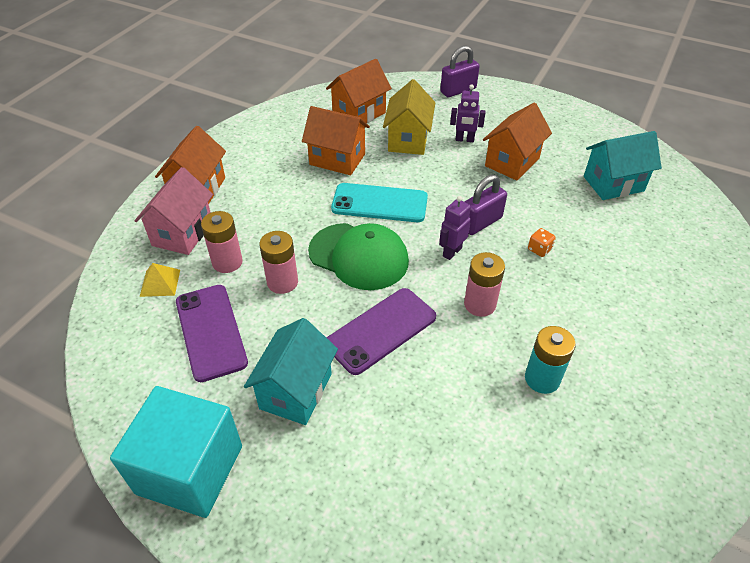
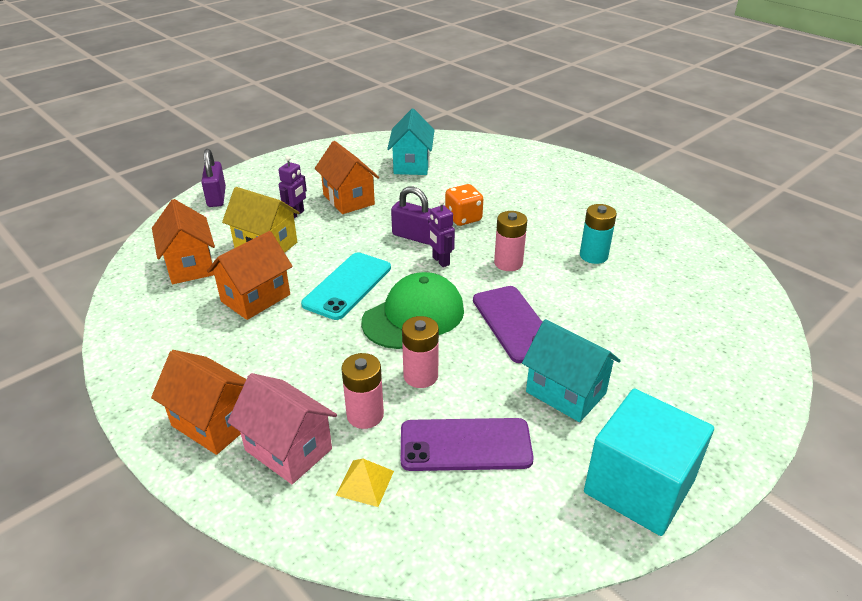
camera: 70 degrees left, 10 degrees down
(481, 223) = (414, 236): purple padlock -> purple padlock turned 45 degrees counterclockwise
(539, 249) = (463, 218): orange dice -> orange dice, size x1.75

